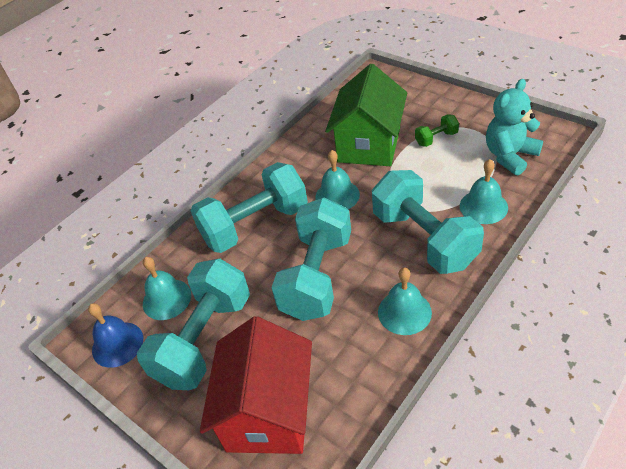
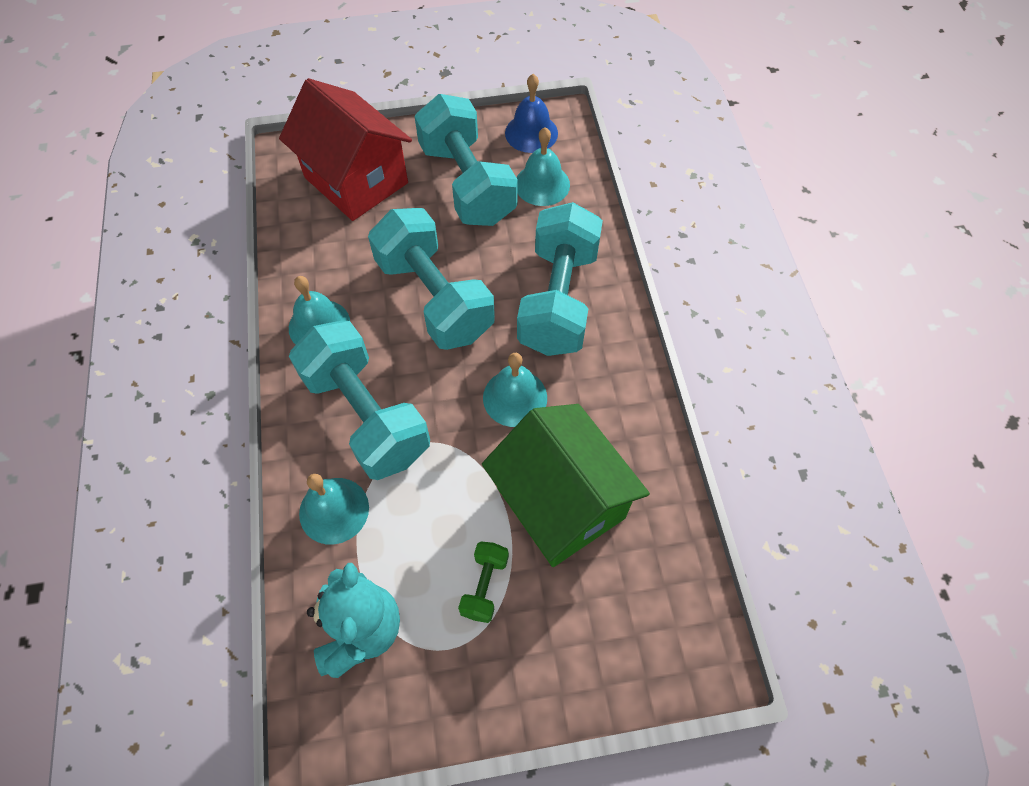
camera: 125 degrees right, 15 degrees up
(424, 239) = (366, 415): turquoise dumbbell -> turquoise dumbbell turned 45 degrees clockwise

